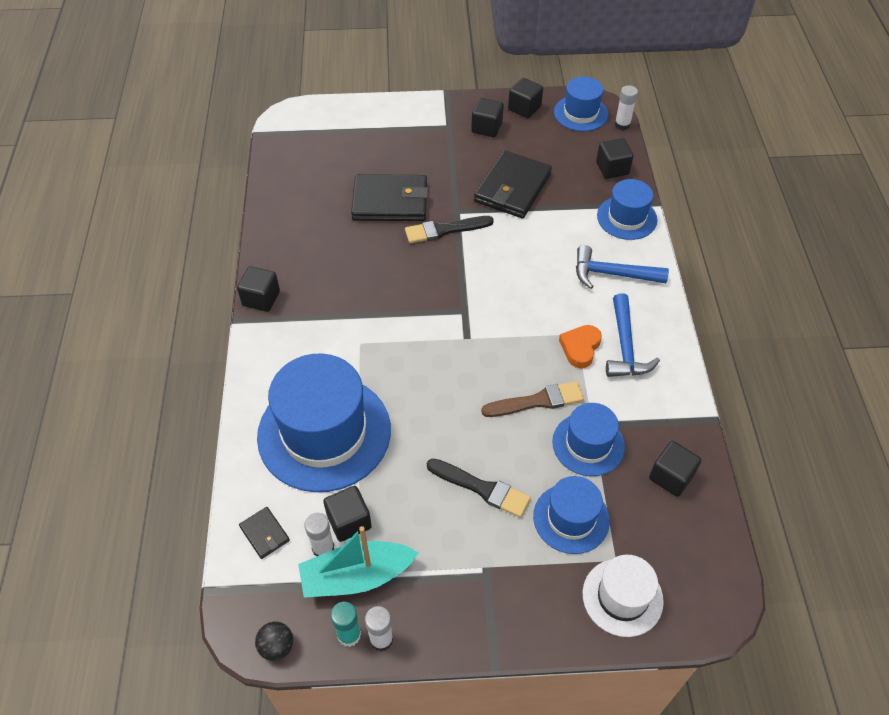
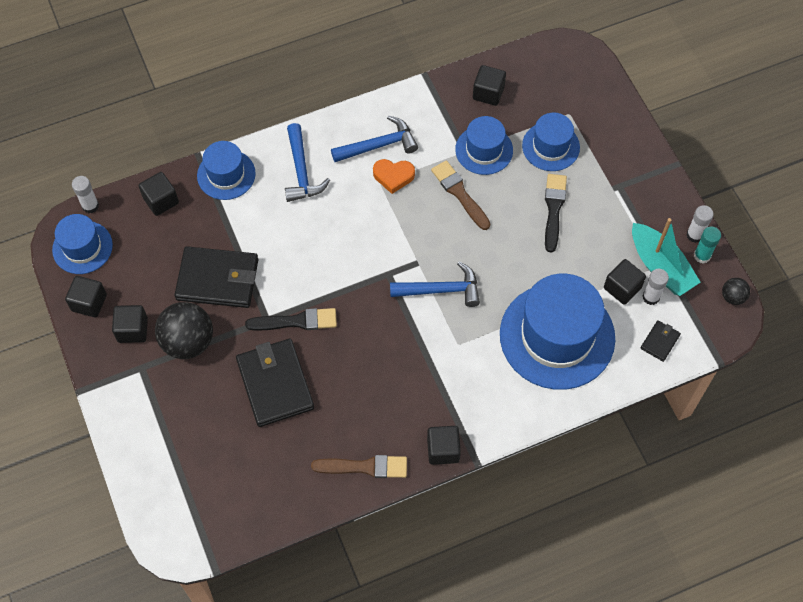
camera: 110 degrees left, 10 degrees up
(279, 240) = (365, 467): none -> brown brush
(426, 348) = (441, 290): none -> blue hammer
(444, 230) = (296, 321): black brush -> black brush turned 60 degrees counterclockwise
(459, 157) = (188, 342): none -> black ball
(622, 597) = (594, 104): white hat -> none

